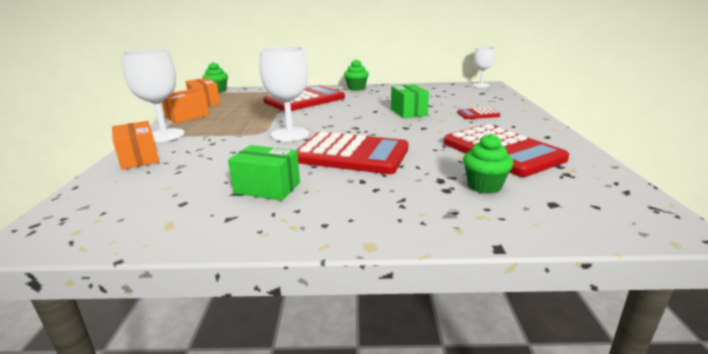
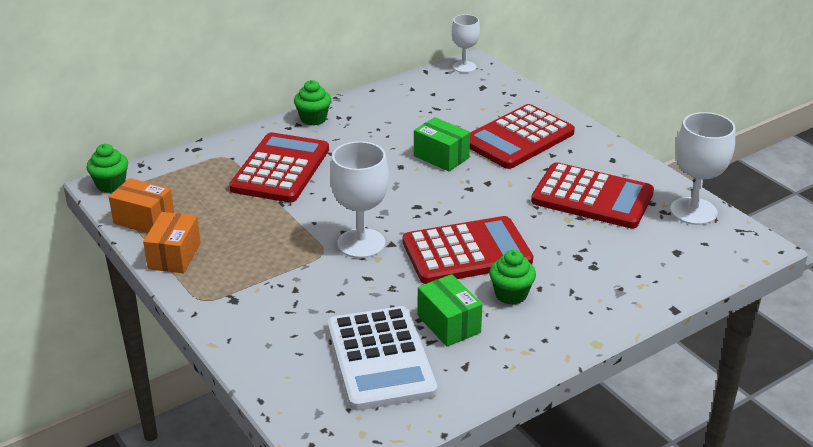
camera: 35 degrees left, 10 degrees up
(139, 158) = (252, 342): orange box -> none
(164, 135) = (212, 299): white goblet -> white goblet (693, 211)
(184, 191) = (380, 359): none -> white calculator
(267, 188) = (449, 324): green box -> green box turned 75 degrees clockwise
(478, 114) = (518, 138): red calculator -> red calculator, size x2.25
(484, 186) = (616, 251): green cupcake -> green cupcake (511, 294)

